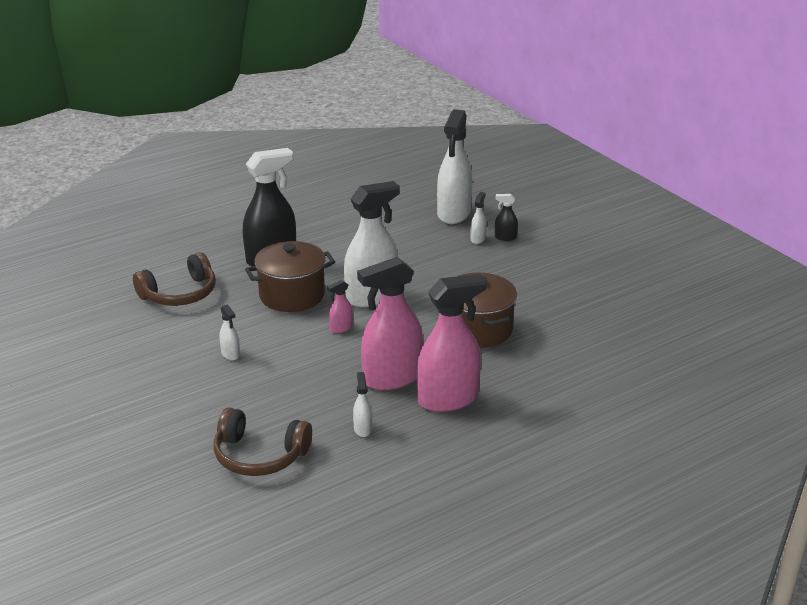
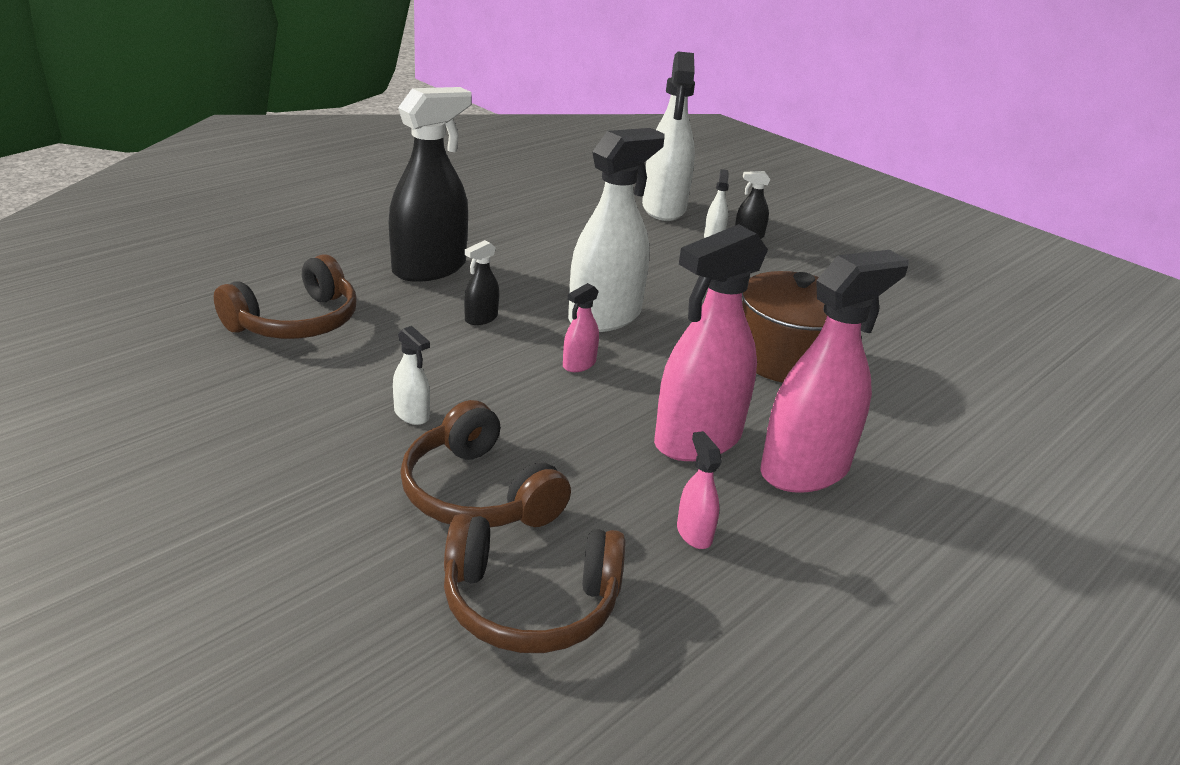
camera: 15 degrees left, 0 degrees up
(253, 400) = (478, 493): none -> brown headphones
(292, 295) = (481, 318): brown pot -> black spray bottle
(363, 429) = (694, 533): white spray bottle -> pink spray bottle

